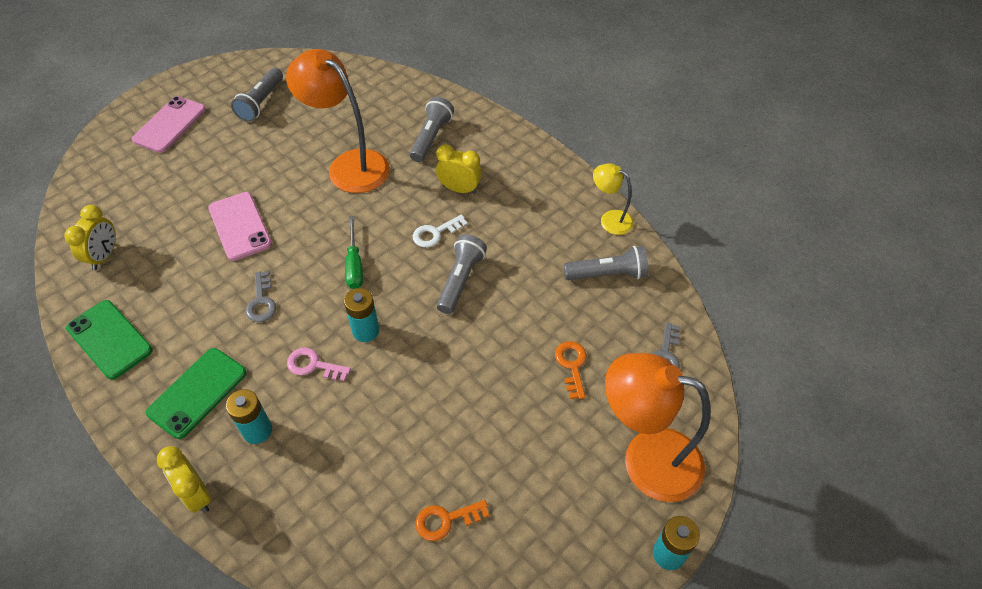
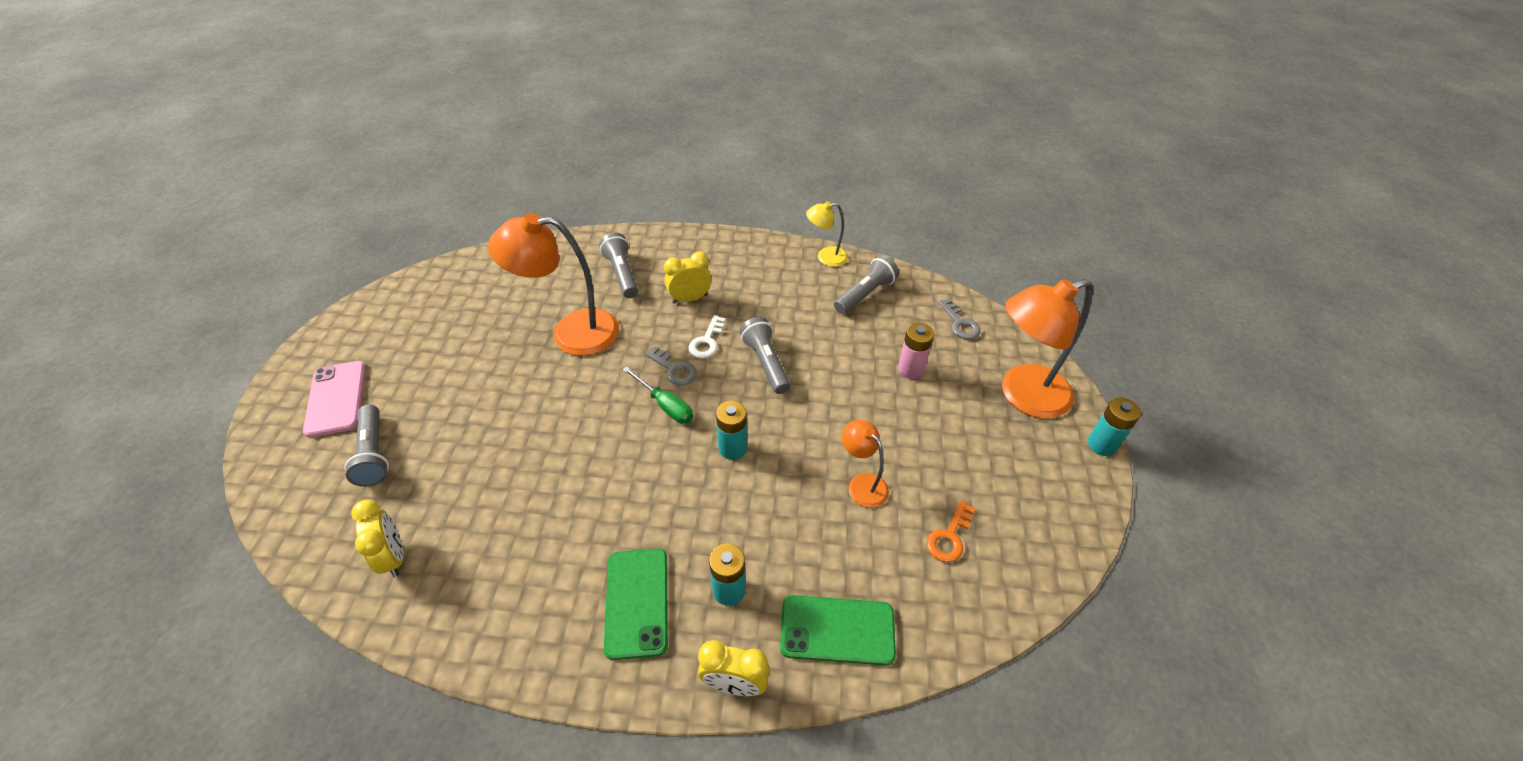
camera: 40 degrees left, 5 degrees down
(109, 339) = (488, 624): green phone -> green phone (837, 630)
(240, 226) = (519, 440): pink phone -> none
(261, 102) = (422, 328): grey flashlight -> grey flashlight (374, 453)
(261, 301) = (612, 487): grey key -> grey key (674, 369)
(313, 365) = (718, 504): pink key -> none
(427, 428) = (862, 484): none -> orange lamp
(572, 365) = (911, 369): orange key -> pink battery

